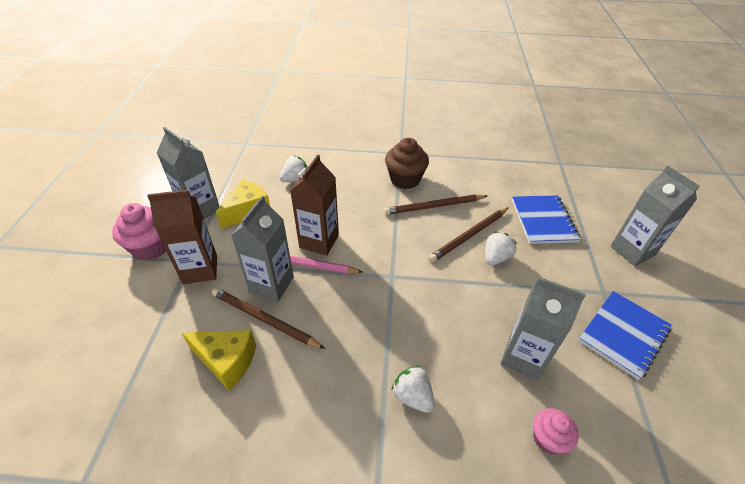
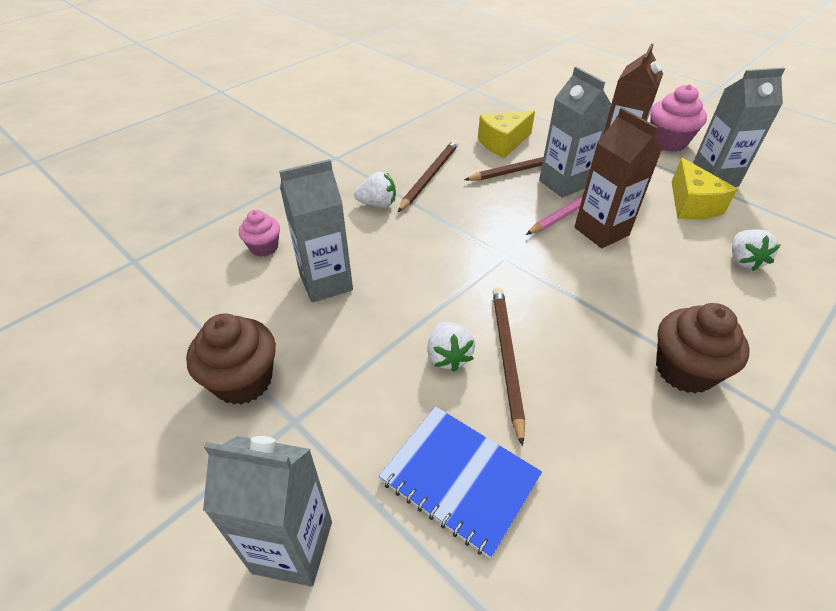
camera: 130 degrees right, 0 degrees up
(434, 206) = (594, 362): brown pencil -> brown pencil (430, 176)
(623, 334) = (243, 380): blue notebook -> brown cupcake

